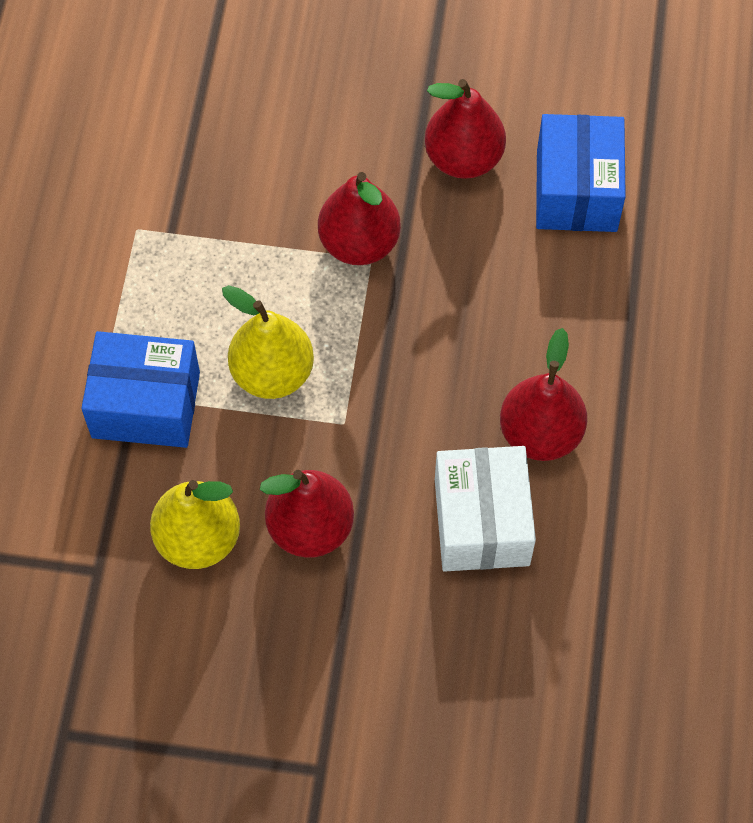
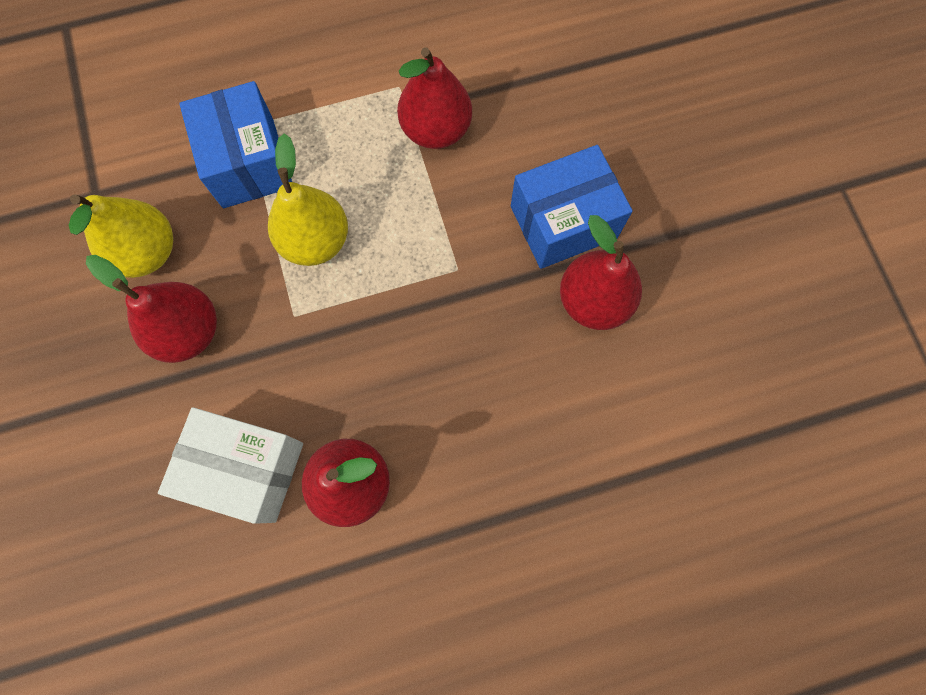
camera: 65 degrees right, 10 degrees up
(359, 243) = (467, 253): red pear -> red pear (436, 130)
(482, 522) = (246, 469): white box -> white box turned 45 degrees clockwise
(576, 191) = (612, 412): blue box -> blue box (563, 222)

